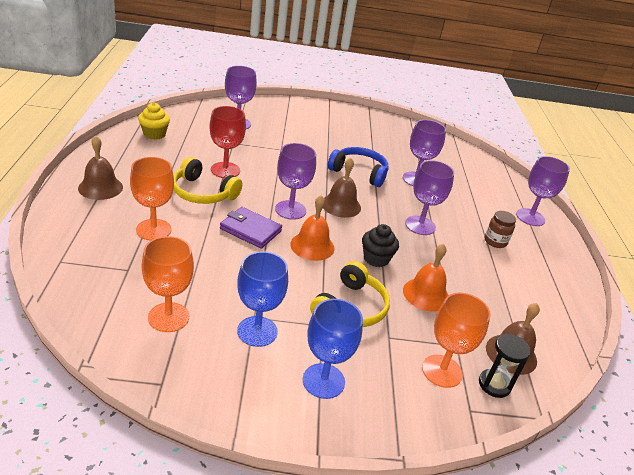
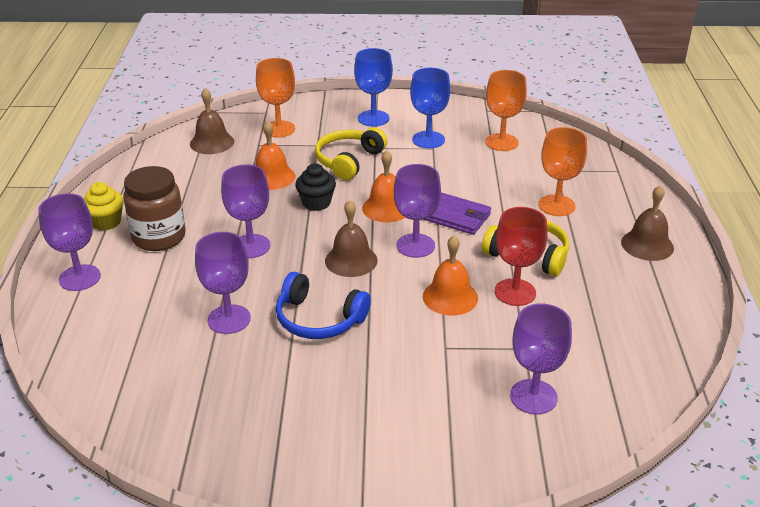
camera: 175 degrees left, 0 degrees up
(154, 134) = (649, 344): yellow cupcake -> yellow cupcake (106, 222)
(271, 173) = (450, 297): none -> orange bell
(494, 385) = (239, 125): black hourglass -> none
(495, 241) = (159, 237): brown jar -> brown jar, size x1.81

